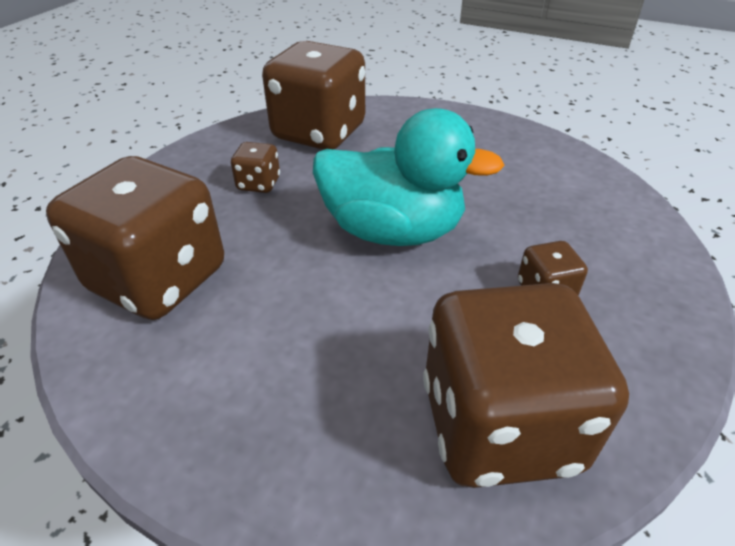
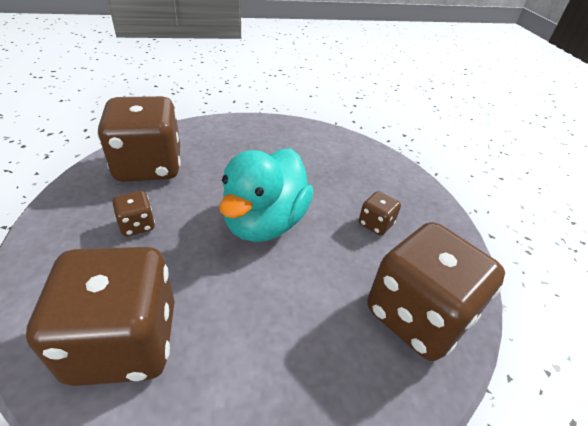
camera: 40 degrees left, 0 degrees up
(393, 231) = (265, 222): turquoise duck -> turquoise duck turned 135 degrees clockwise

